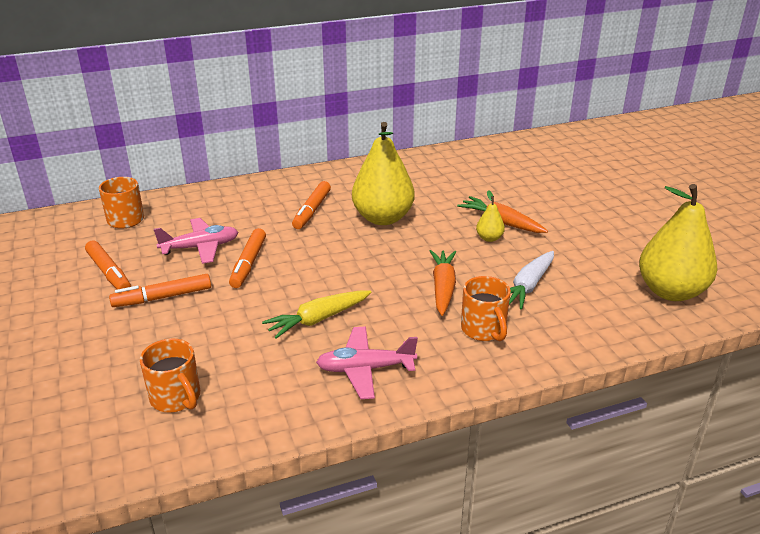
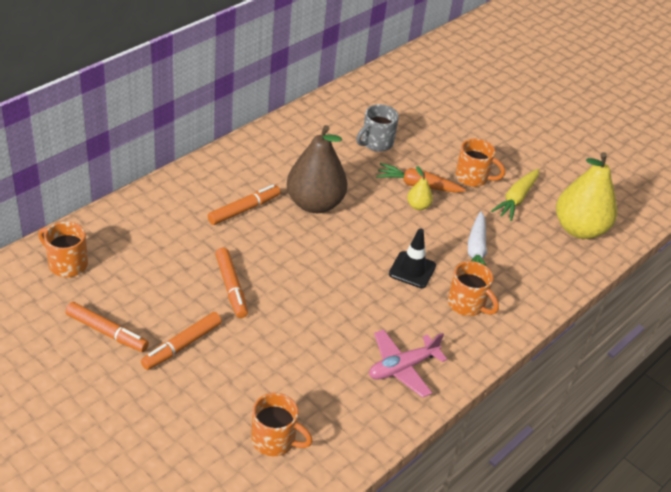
camera: 30 degrees left, 10 degrees up
(200, 247) = (172, 280): pink plane -> none
(312, 210) = (244, 209): orange marker -> orange marker turned 120 degrees counterclockwise
(318, 320) = (334, 331): yellow carrot -> yellow carrot (516, 199)
(383, 218) = (314, 204): yellow pear -> brown pear
(443, 287) = (412, 270): orange carrot -> black traffic cone
(481, 185) = (376, 143): none -> grey mug
(567, 227) = (473, 177): none -> orange mug

